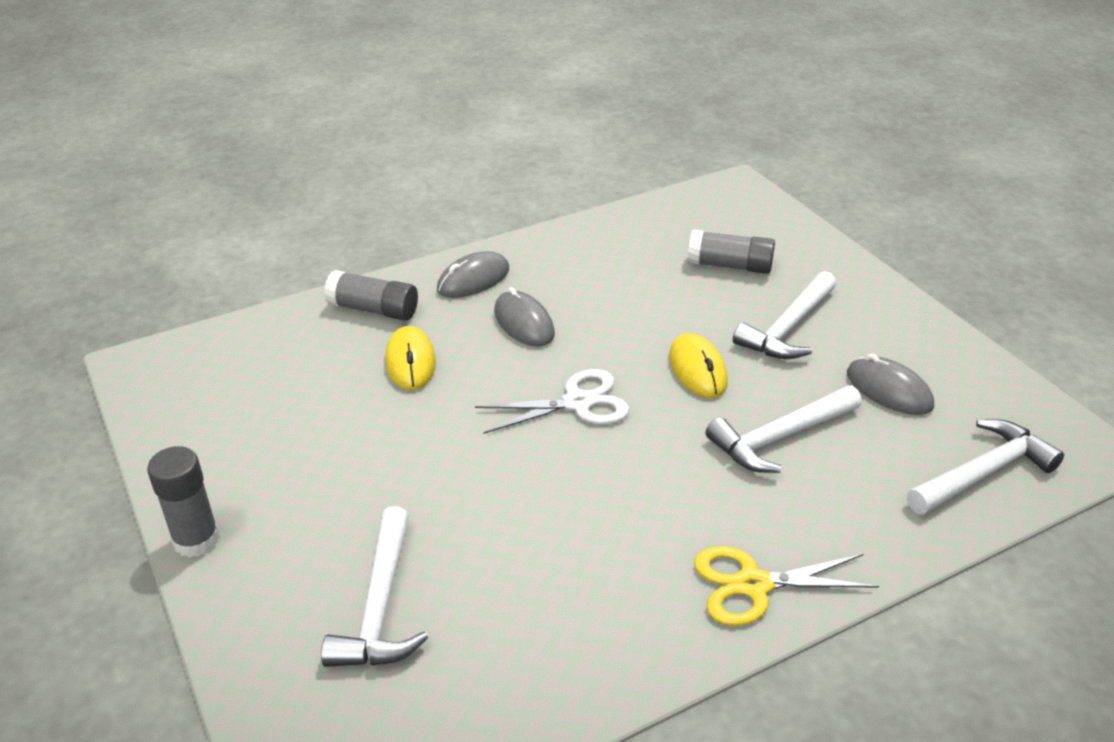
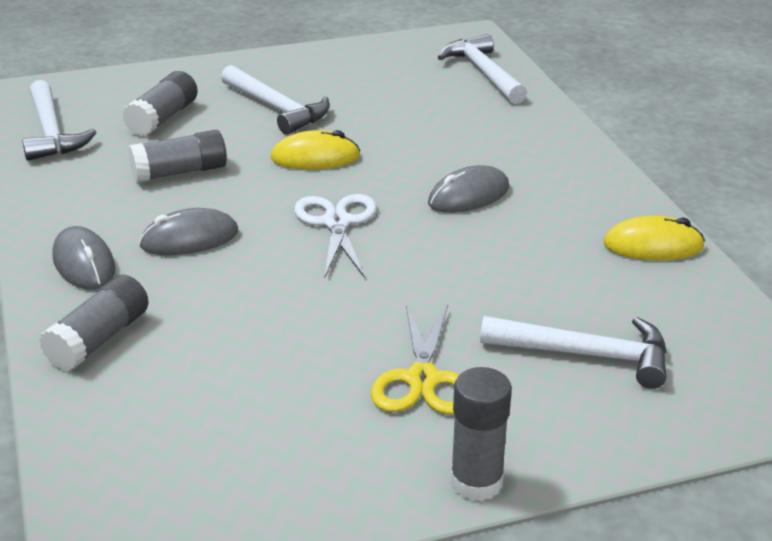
camera: 80 degrees left, 5 degrees down
(410, 362) = (220, 317): yellow mouse -> yellow mouse (653, 246)
(633, 295) = (180, 172): none -> grey glue stick
(753, 584) = (581, 175): yellow scissors -> yellow scissors (422, 379)
(780, 437) = (420, 137): white hammer -> white hammer (51, 132)
(889, 390) = (379, 85): grey mouse -> grey mouse (468, 196)

